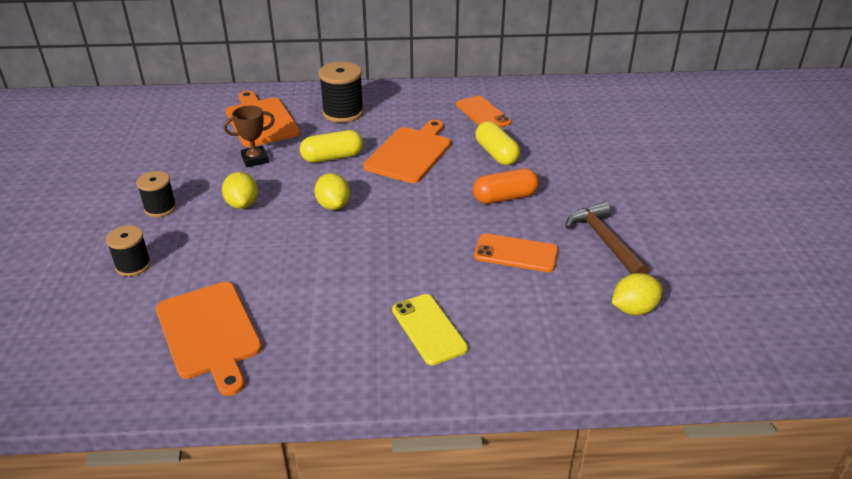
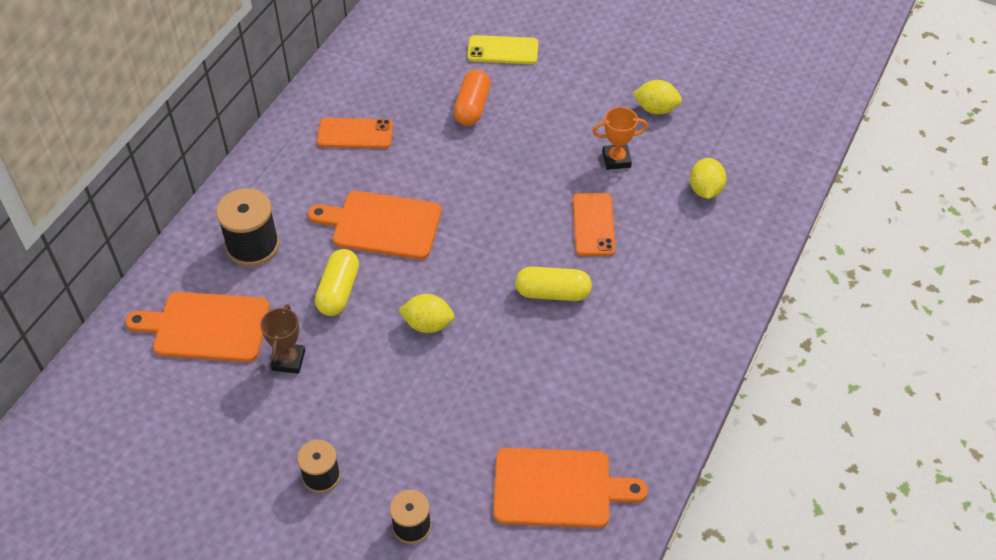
camera: 60 degrees left, 15 degrees up
(242, 204) = (369, 399): yellow lemon -> yellow lemon (656, 109)
(410, 153) = (382, 225): orange cutting board -> orange cutting board turned 45 degrees counterclockwise
(429, 329) = (649, 328): yellow phone -> yellow phone (503, 50)
(496, 154) = (436, 161): yellow capsule -> yellow capsule (552, 293)
(504, 197) = (510, 191): orange capsule -> orange capsule (472, 107)
(516, 253) = (593, 224): orange phone -> orange phone turned 45 degrees counterclockwise
(604, 241) = (616, 159): brown hammer -> orange trophy

